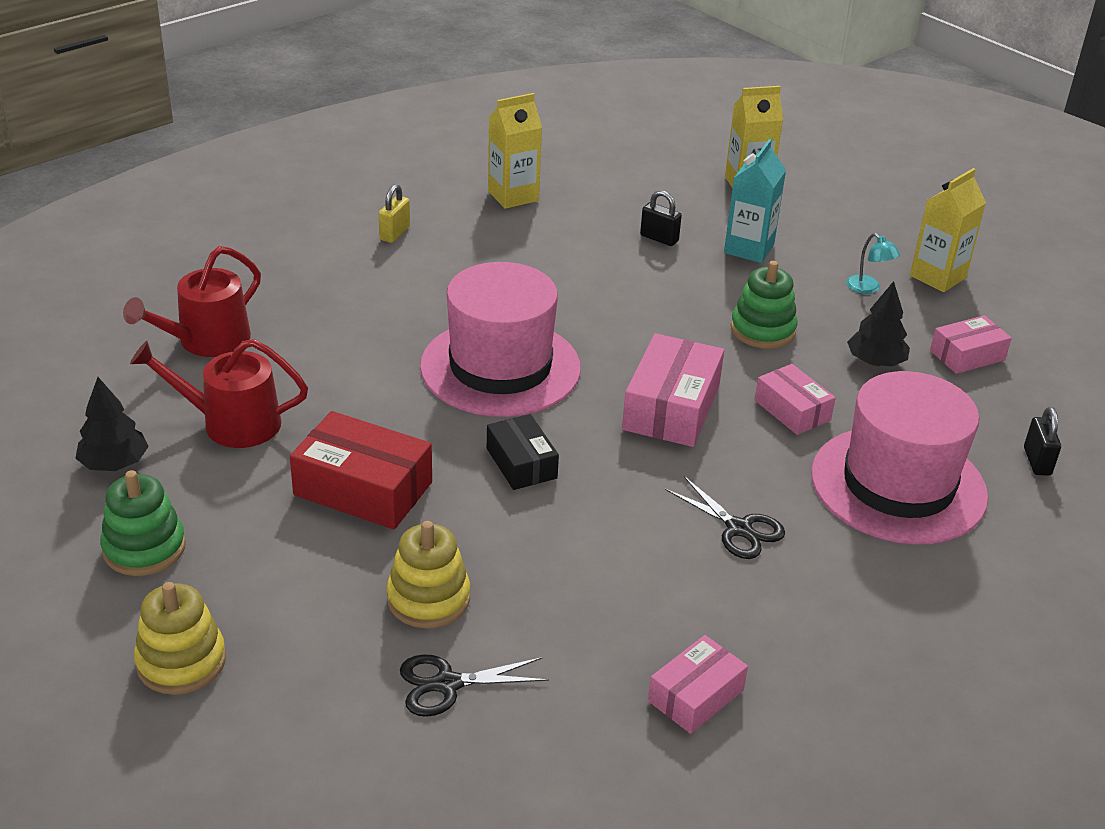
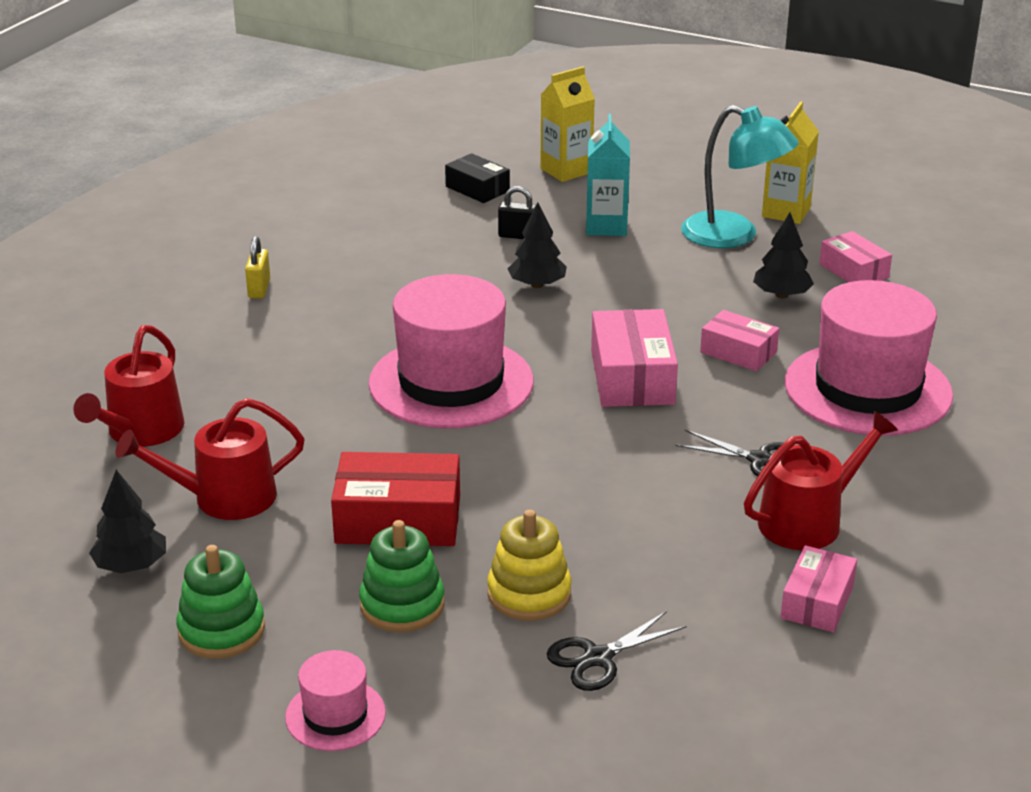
camera: 20 degrees left, 5 degrees down
(181, 661) = (335, 715): yellow stacking toy -> pink hat
(513, 196) = (352, 229): yellow carton -> none
(521, 463) = (530, 458): black box -> black box (477, 189)
(644, 291) = (537, 284): none -> black tree
(743, 607) = (808, 521): none -> red watering can
(762, 330) = (666, 292): green stacking toy -> green stacking toy (402, 605)
(868, 288) = (734, 236): turquoise lamp -> turquoise lamp, size x2.28
(967, 355) = (854, 271): pink box -> pink box turned 75 degrees counterclockwise
(1037, 461) = (965, 341): black padlock -> none

